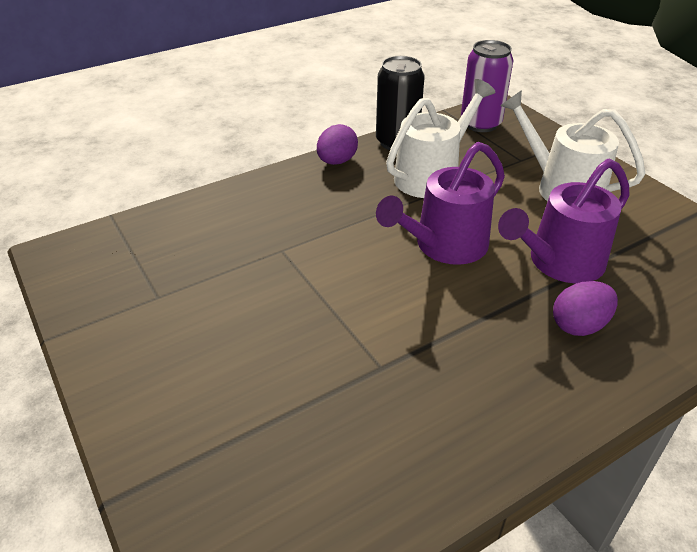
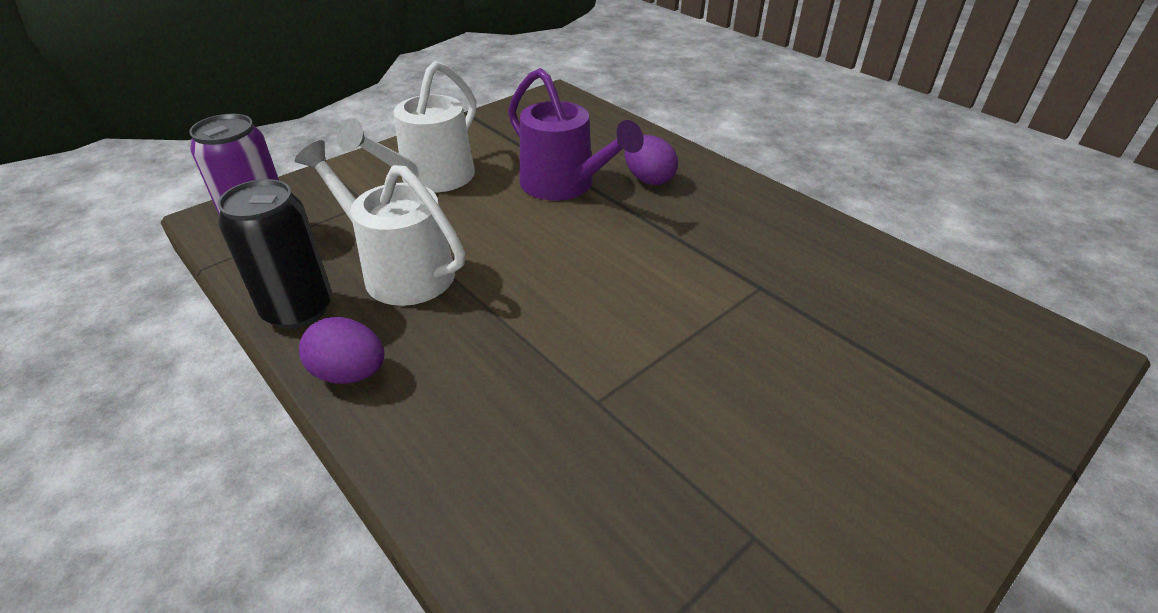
camera: 100 degrees left, 0 degrees up
(444, 246) = (554, 254): purple watering can -> none

